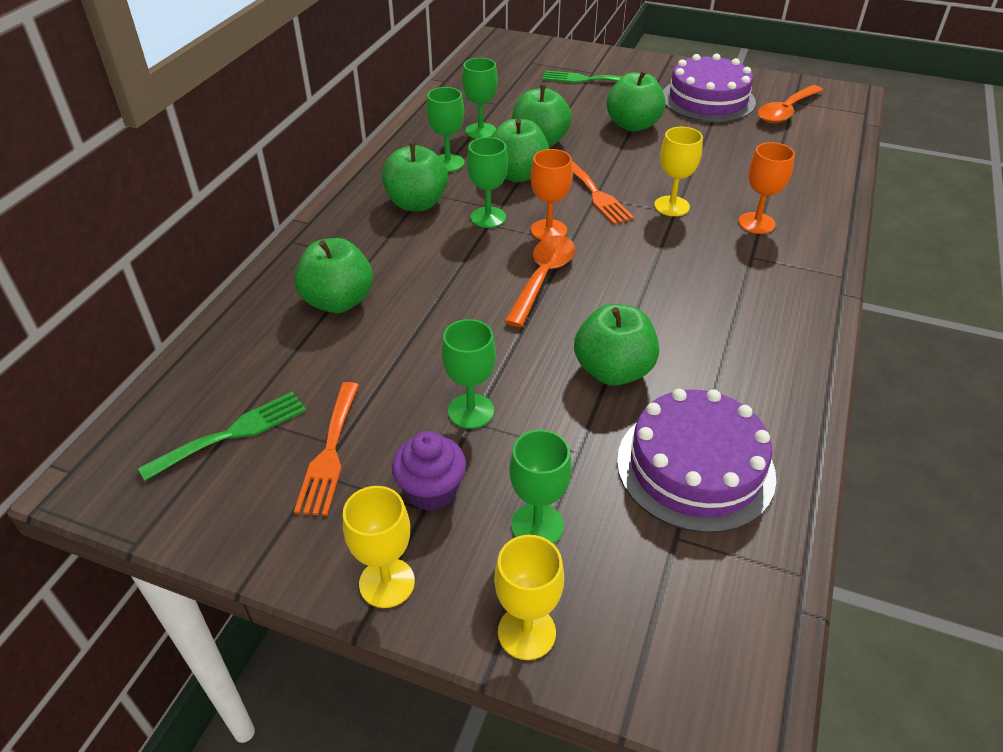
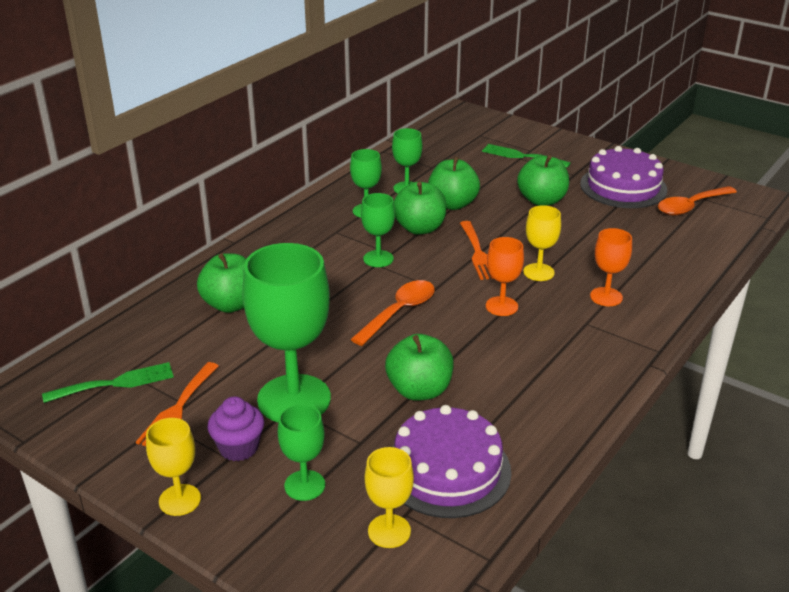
camera: 15 degrees right, 10 degrees down
(417, 203) = (326, 239): green apple -> none
(471, 411) = (294, 399): green goblet -> green goblet, size x1.99
(526, 632) = (262, 551): yellow goblet -> yellow goblet (389, 531)
(548, 230) = (423, 276): orange goblet -> orange goblet (501, 306)

